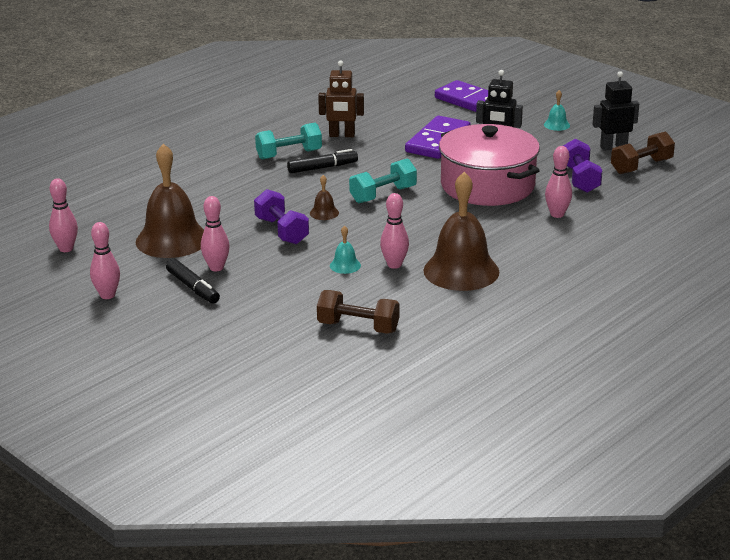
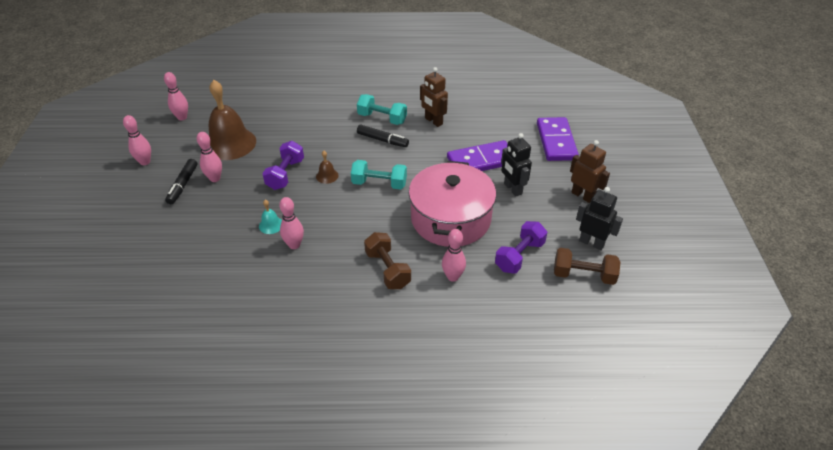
camera: 45 degrees right, 15 degrees up
(358, 327) = (198, 279): brown dumbbell -> brown dumbbell (388, 269)
(461, 271) = (319, 280): brown bell -> none
(556, 125) = (582, 196): turquoise bell -> brown robot

